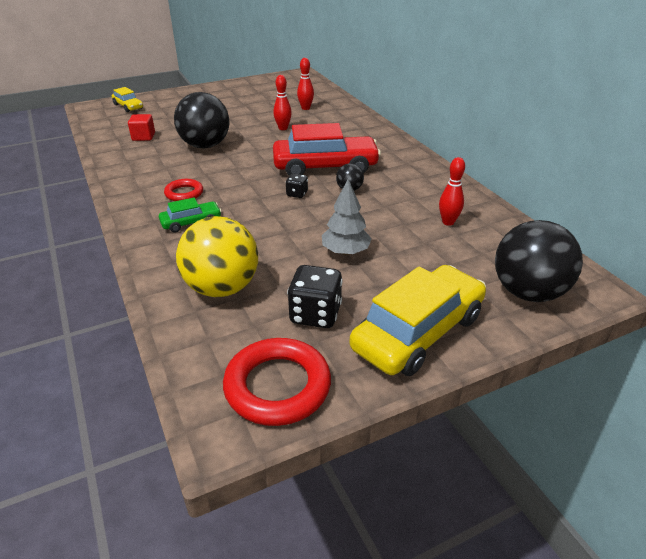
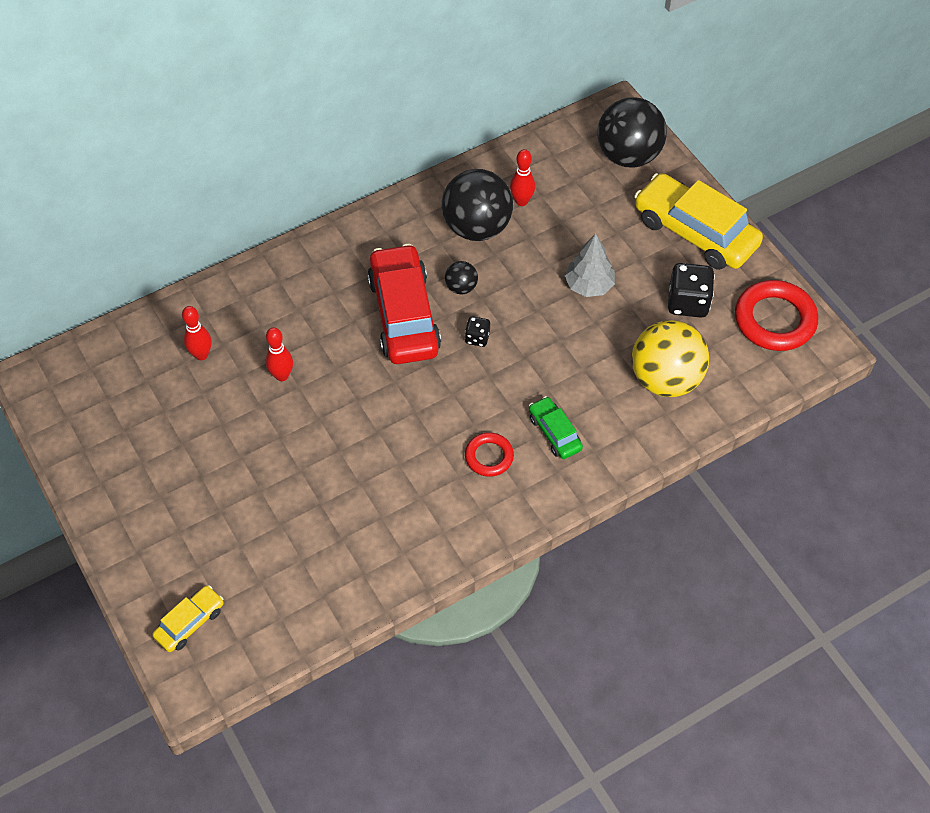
camera: 95 degrees left, 20 degrees up
(143, 137) = (319, 557): red cube -> none
(205, 145) = (347, 464): black ball -> black ball (477, 227)

